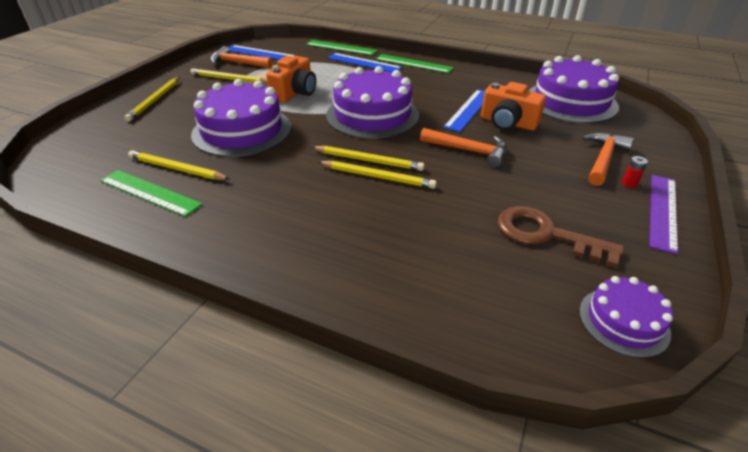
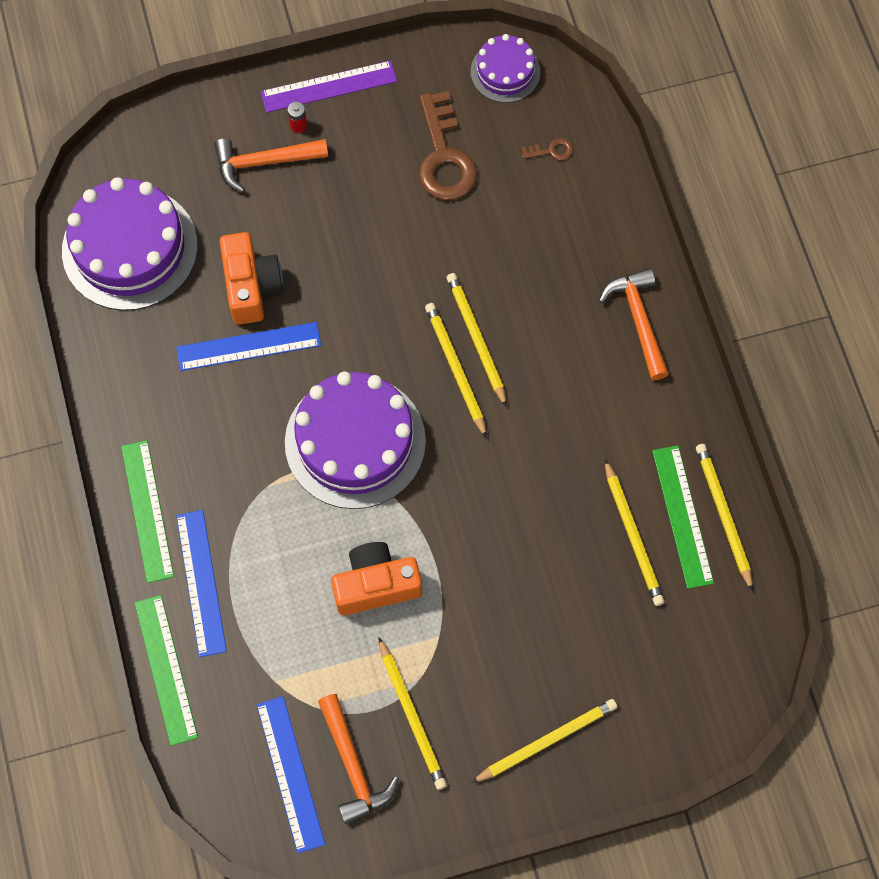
camera: 130 degrees left, 30 degrees up
(118, 208) = (723, 515): none -> yellow pencil
(242, 130) = (514, 551): purple cake -> none
(468, 151) = (352, 290): orange hammer -> orange hammer (638, 320)
(500, 300) = (551, 151): none -> brown key

